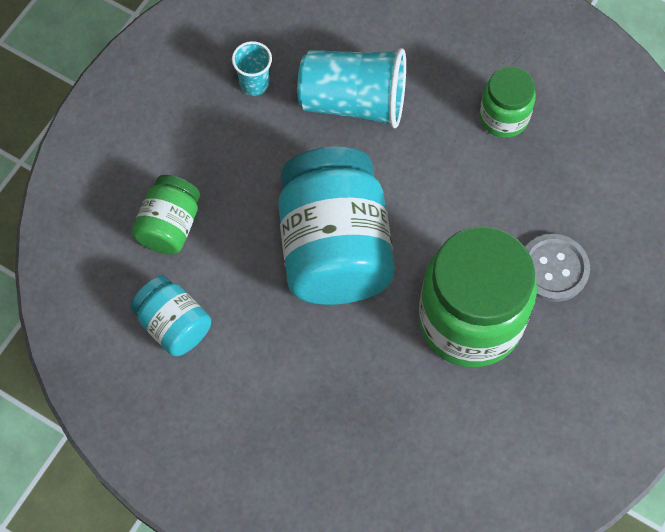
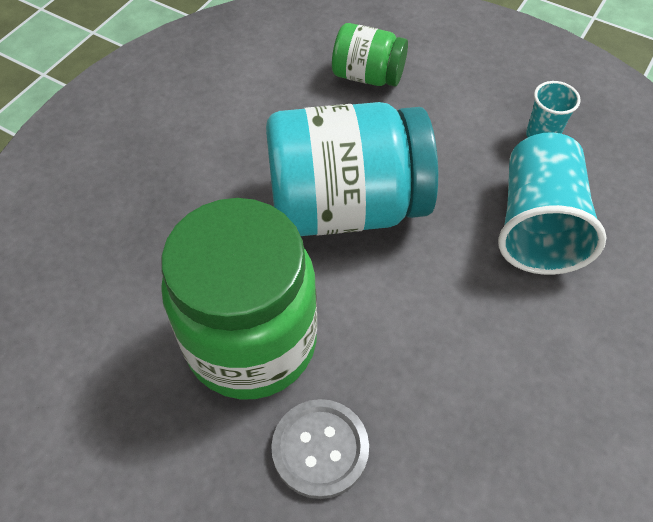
camera: 90 degrees right, 10 degrees down
(174, 325) = (263, 82): turquoise jar -> none
(504, 117) = (547, 395): green jar -> none

